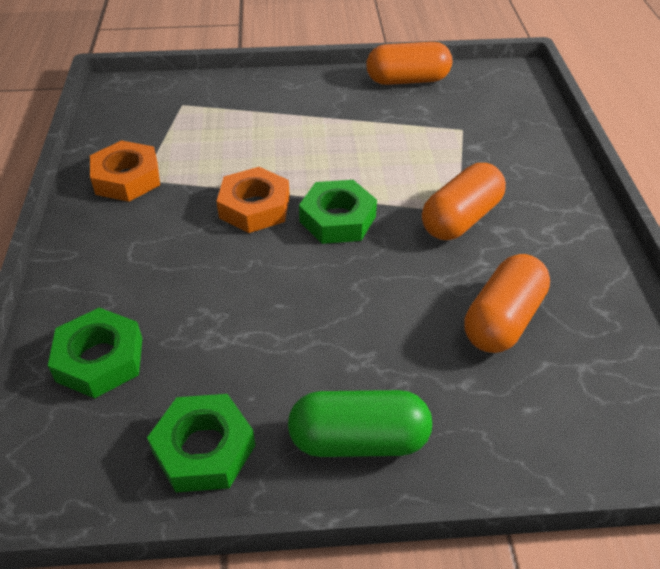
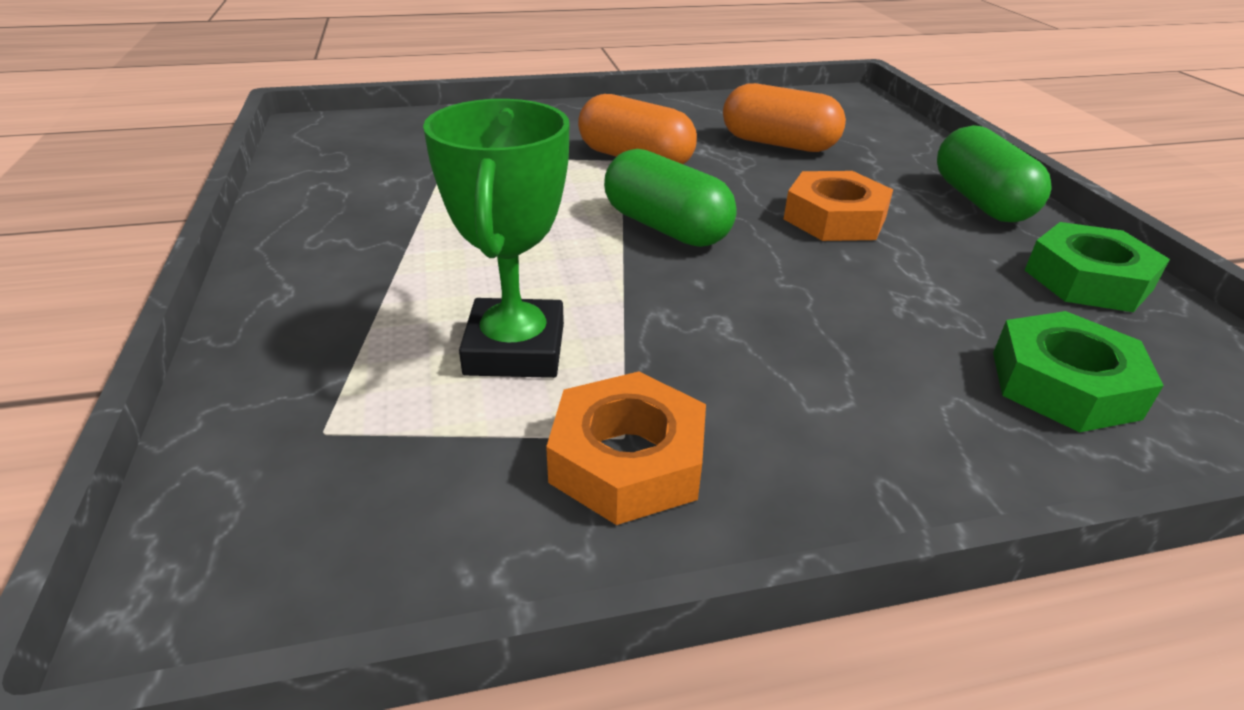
camera: 100 degrees left, 10 degrees down
(219, 151) = (515, 349): none -> green trophy
(254, 207) = (665, 293): orange nut -> orange nut (834, 218)
(337, 219) = (666, 227): green nut -> green capsule
(407, 80) = (305, 190): orange capsule -> none

